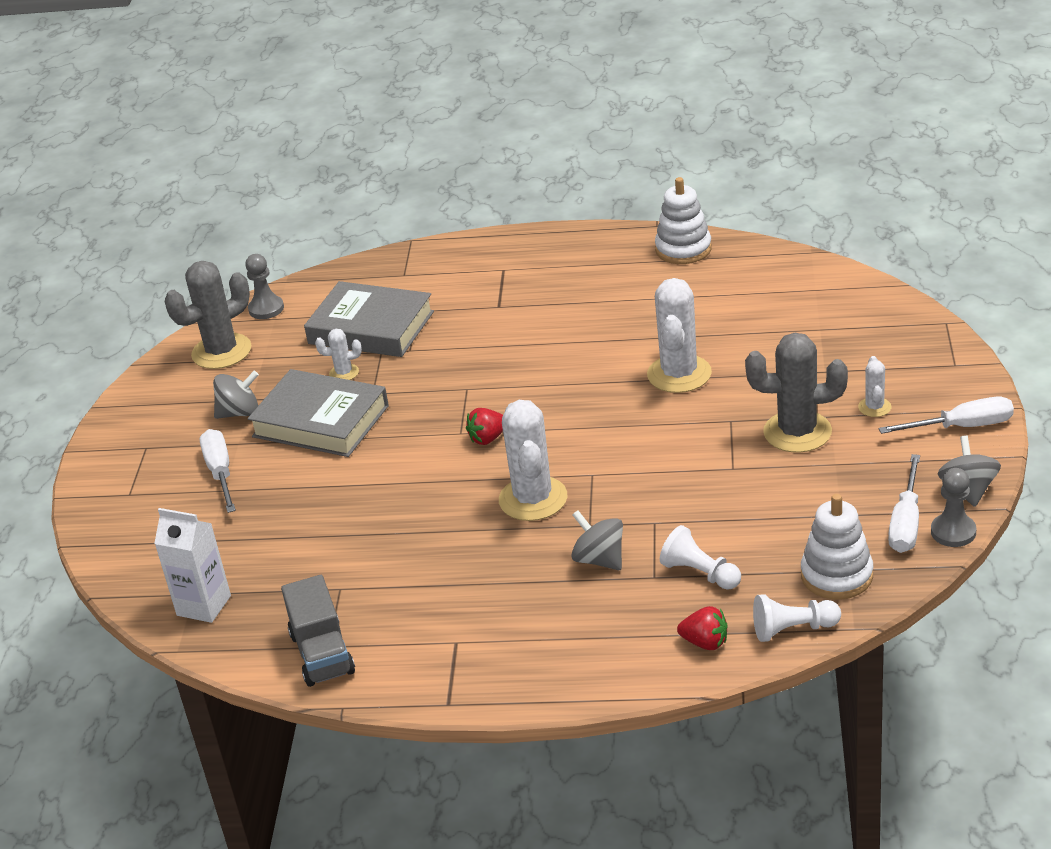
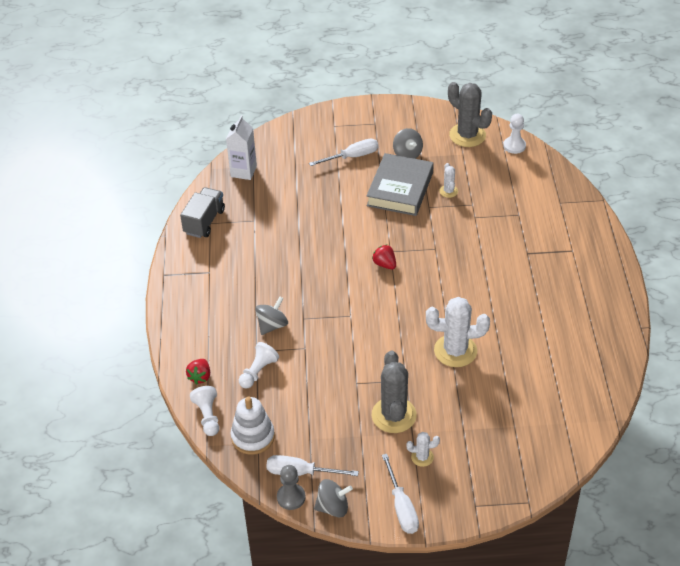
camera: 80 degrees right, 10 degrees up
(266, 309) = (514, 146): grey pawn -> white pawn
(322, 654) = (204, 222): grey truck -> grey truck turned 135 degrees clockwise
(371, 327) = (497, 196): grey book -> none
(533, 499) = (327, 291): white cactus -> none
(683, 249) = (610, 344): white stacking toy -> none

